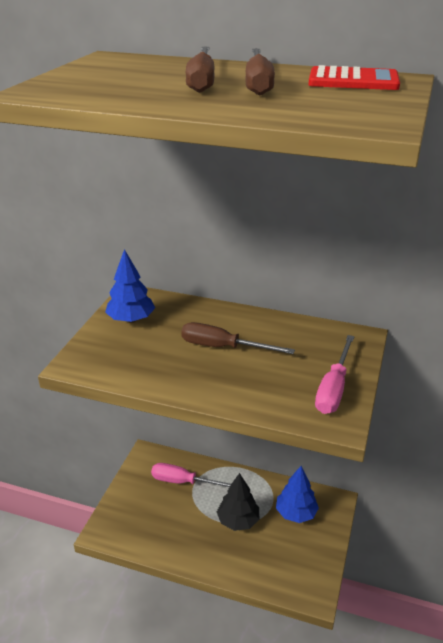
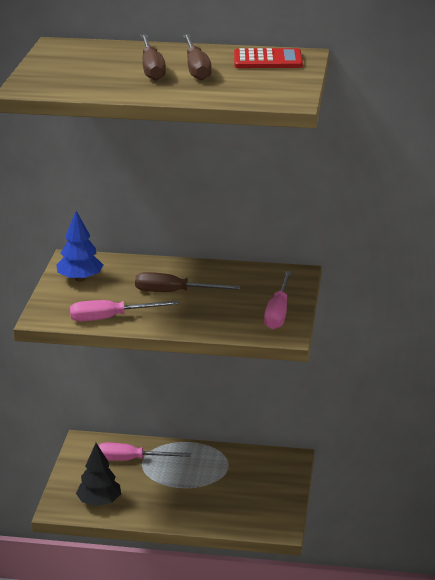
camera: 10 degrees left, 5 degrees down
(145, 374) = (111, 318): none -> pink screwdriver
(238, 521) = (196, 484): black tree -> black tree (99, 502)
(296, 513) = (253, 471): blue tree -> none

